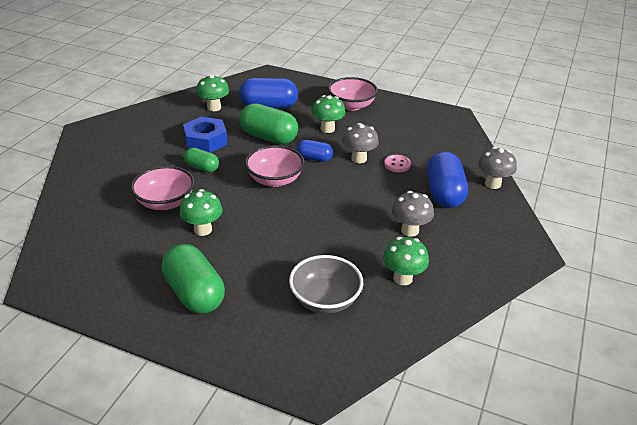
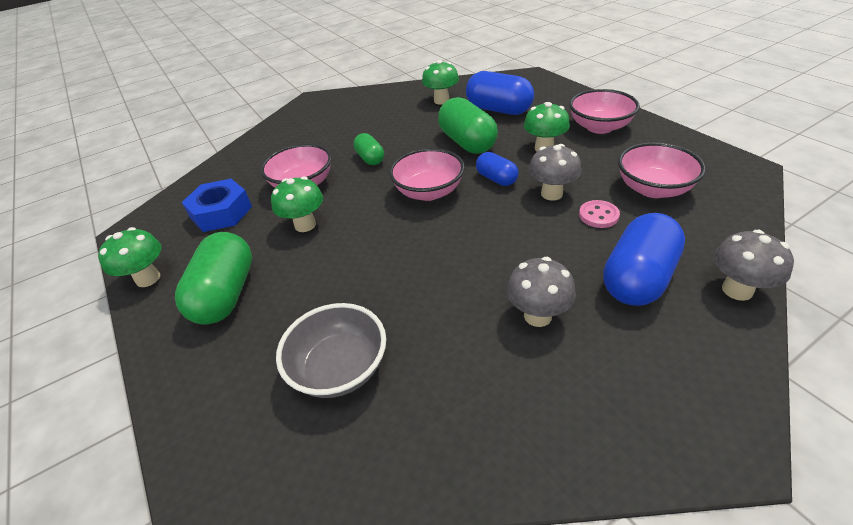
camera: 40 degrees right, 5 degrees up
(205, 141) = (401, 132): blue nut -> blue nut (221, 212)
(402, 278) = (464, 386): green mushroom -> green mushroom (148, 278)
(414, 140) = (653, 189): none -> pink bowl

